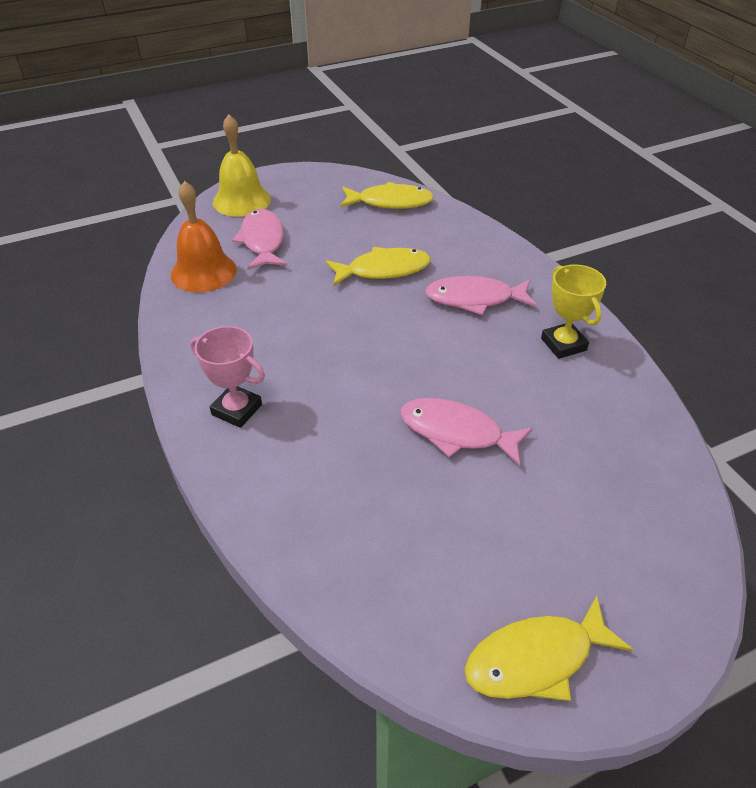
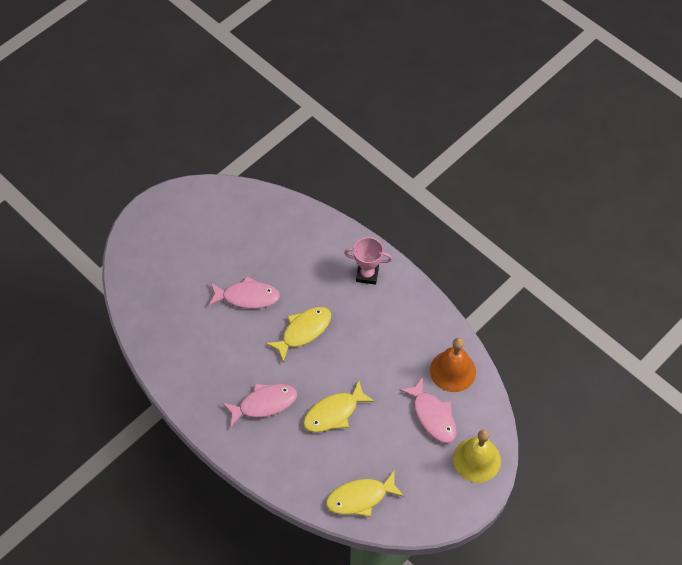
camera: 160 degrees right, 15 degrees up
(536, 659) = (188, 204): yellow fish -> yellow fish (303, 331)
(563, 344) = (200, 380): yellow trophy -> none

